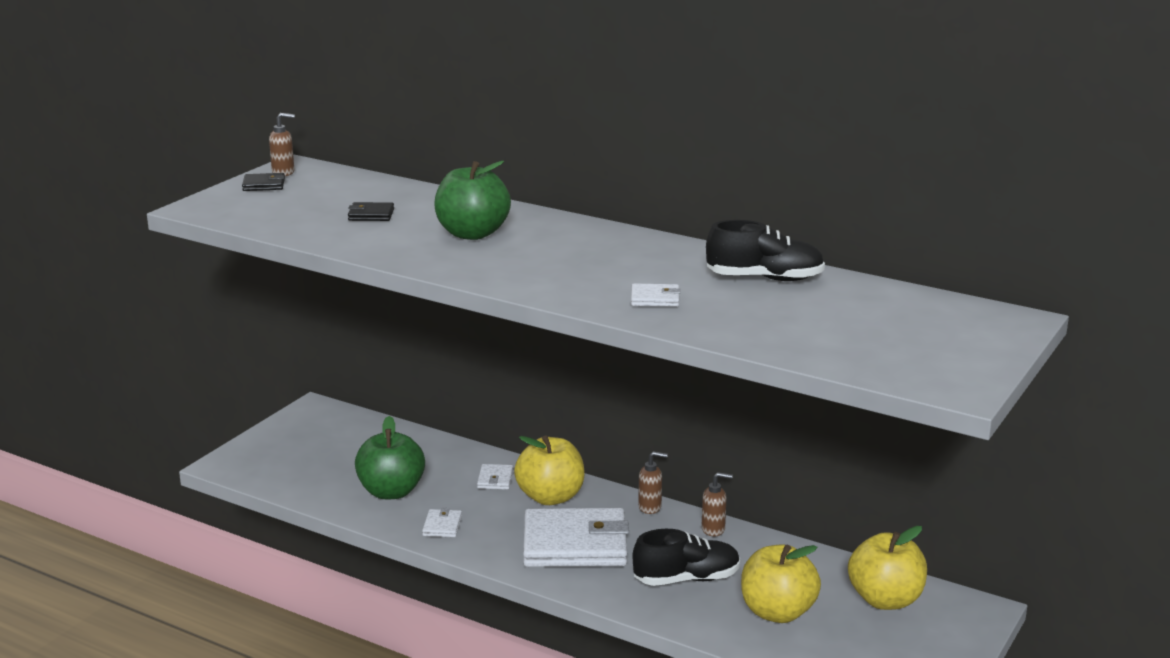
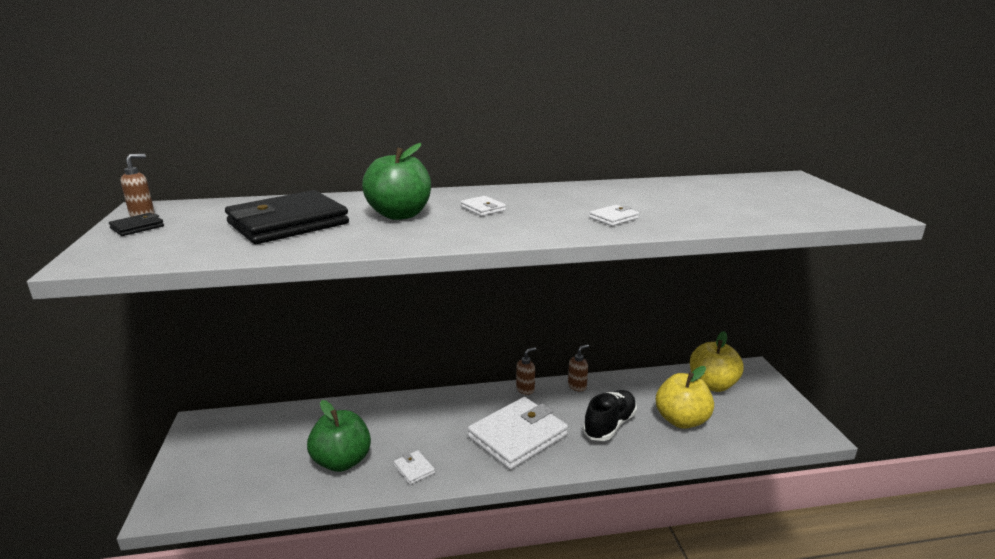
camera: 40 degrees left, 0 degrees up
(371, 215) = (288, 223): black wallet -> black wallet, size x2.43
(495, 479) = (406, 416): white wallet -> white wallet (483, 208)
(550, 497) = (459, 411): yellow apple -> none
(765, 278) = (639, 191): black shoe -> none

